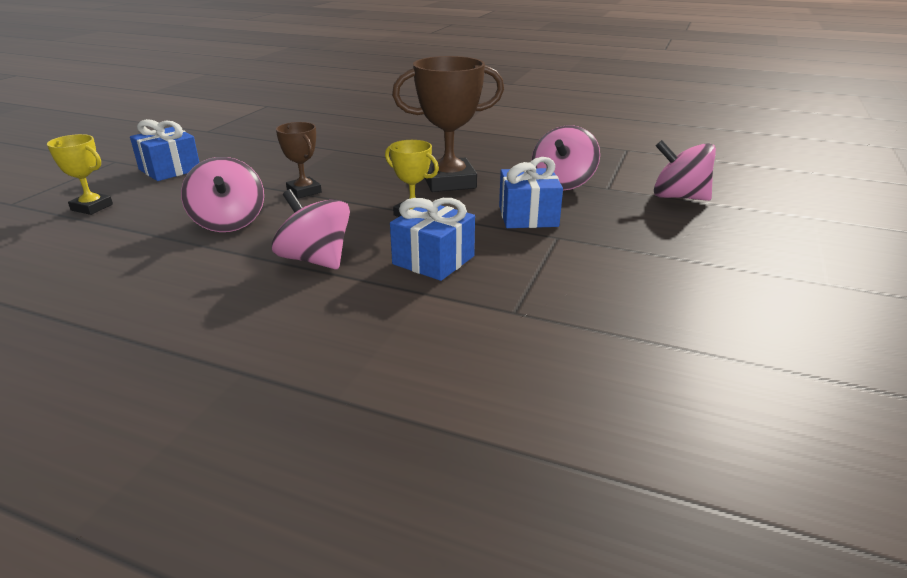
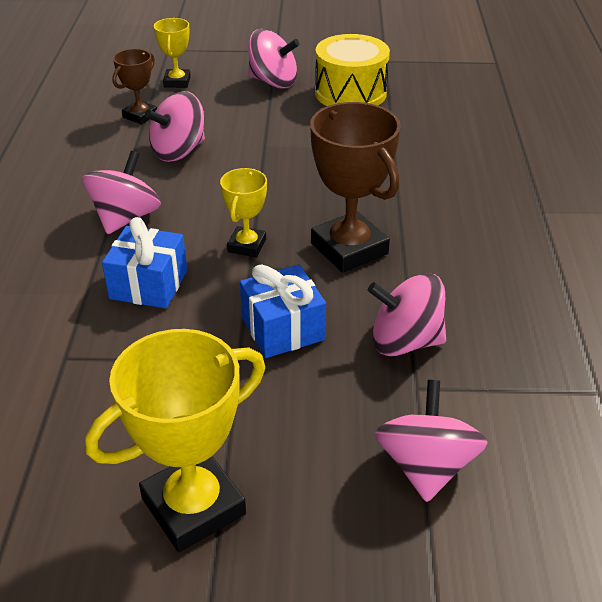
camera: 70 degrees right, 10 degrees up
(170, 169) = (273, 82): blue gift -> pink spinning top
(237, 148) = (350, 93): none -> yellow drum
(304, 191) = (266, 165): brown trophy -> brown trophy (140, 116)
(709, 272) = (193, 506): none -> yellow trophy

